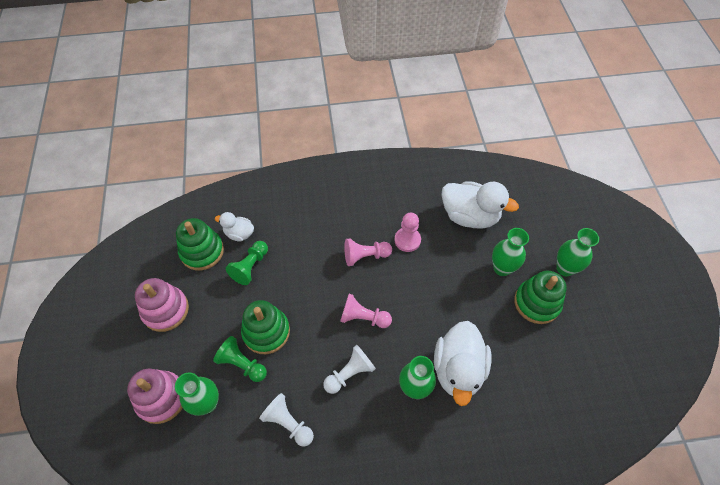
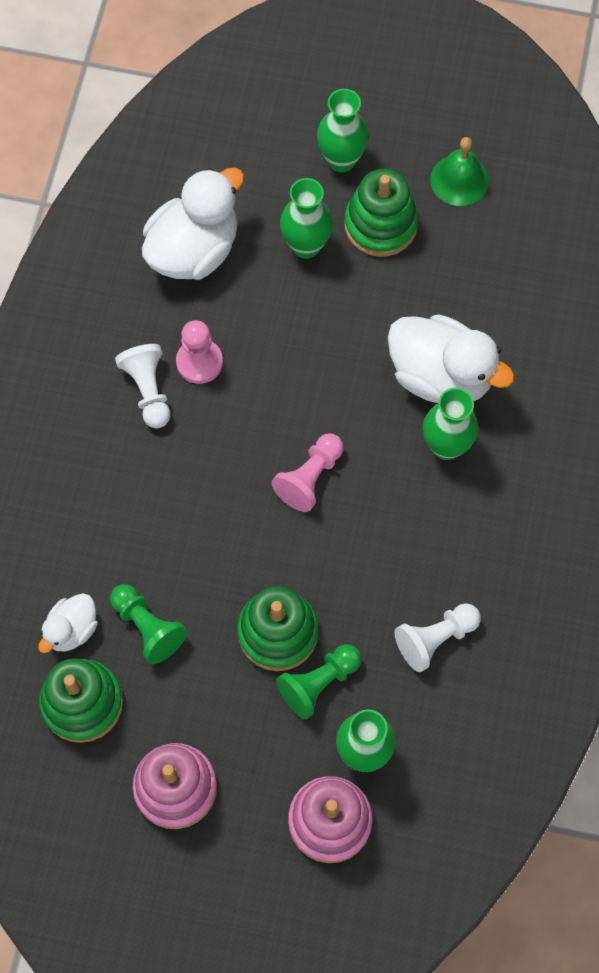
camera: 70 degrees left, 10 degrees up
(350, 373) = (392, 528): white pawn -> white pawn (148, 390)
(365, 256) = (202, 437): pink pawn -> none
(592, 337) = (459, 180): none -> green bell

